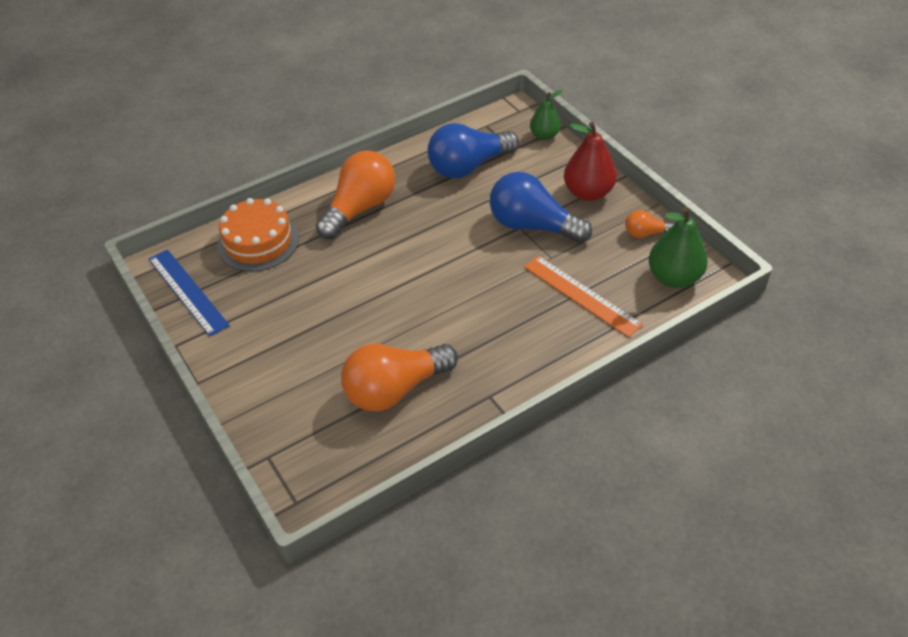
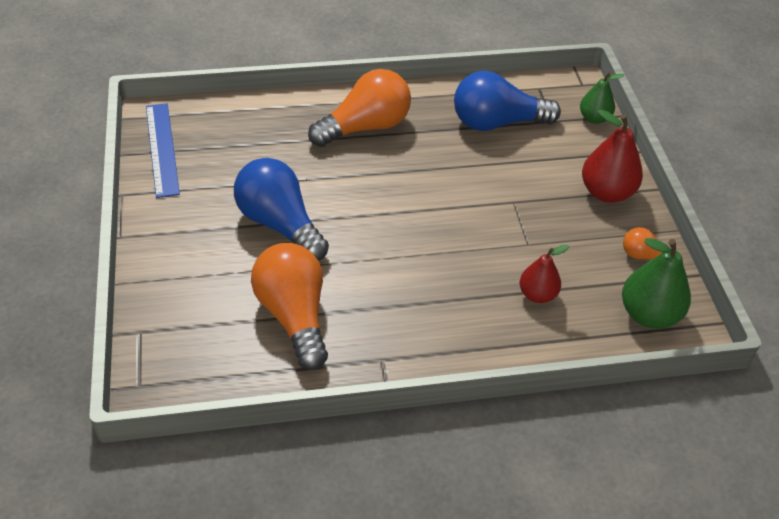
camera: 20 degrees right, 0 degrees up
(258, 242) = (252, 125): orange cake -> none
(394, 389) = (294, 315): orange light bulb -> orange light bulb turned 75 degrees clockwise
(532, 226) = (527, 205): blue light bulb -> blue light bulb (280, 224)
(581, 295) = (537, 294): orange ruler -> red pear

